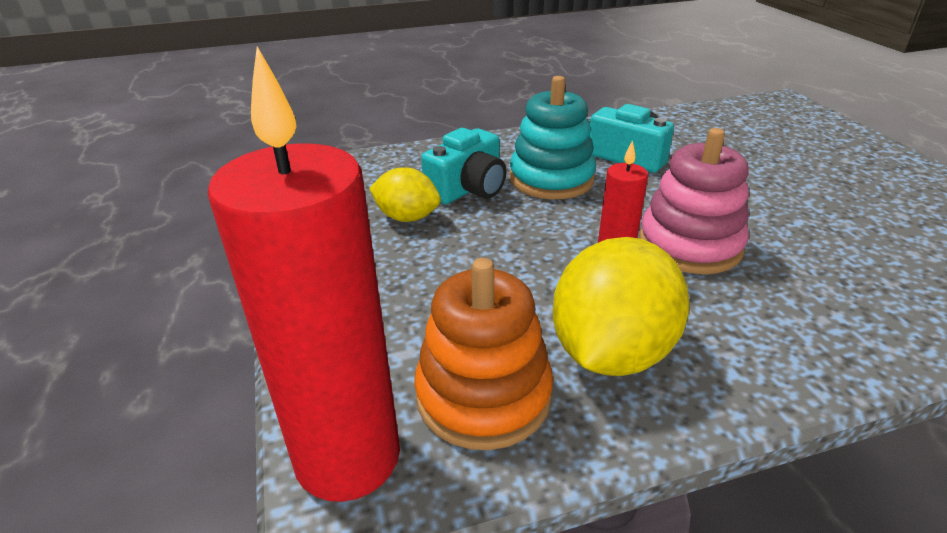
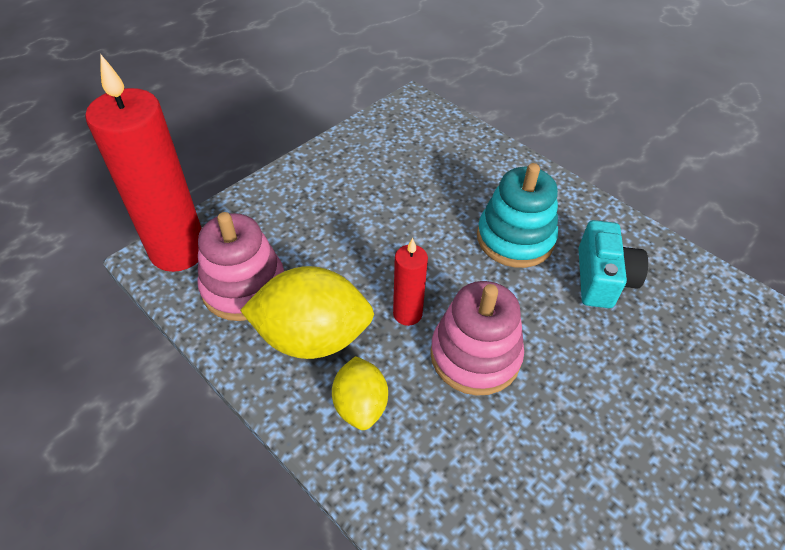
camera: 60 degrees right, 15 degrees up
(407, 217) = (398, 181): yellow lemon -> yellow lemon (360, 405)
(468, 189) = (460, 196): turquoise camera -> none
(483, 395) = (244, 287): orange stacking toy -> pink stacking toy

